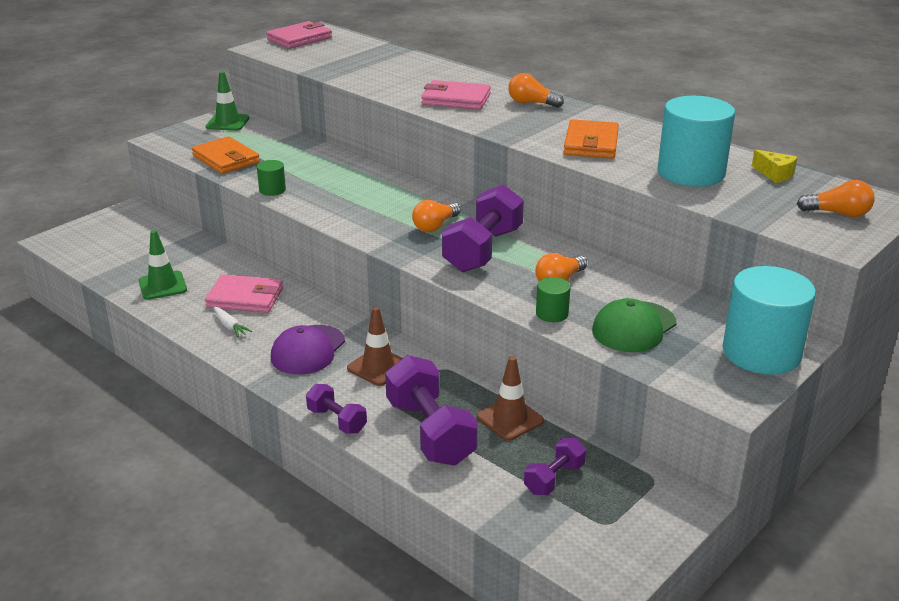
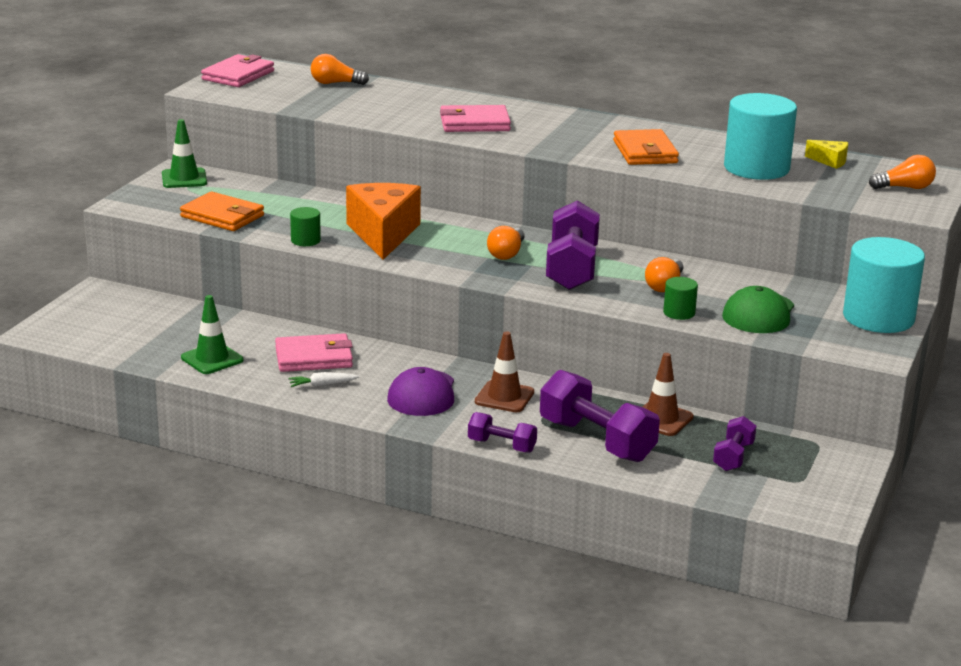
camera: 20 degrees left, 5 degrees down
(230, 326) = (322, 385): white carrot -> white carrot turned 135 degrees clockwise
(342, 192) = (383, 234): none -> orange cheese
(531, 103) = (554, 120): orange light bulb -> orange light bulb (335, 83)

